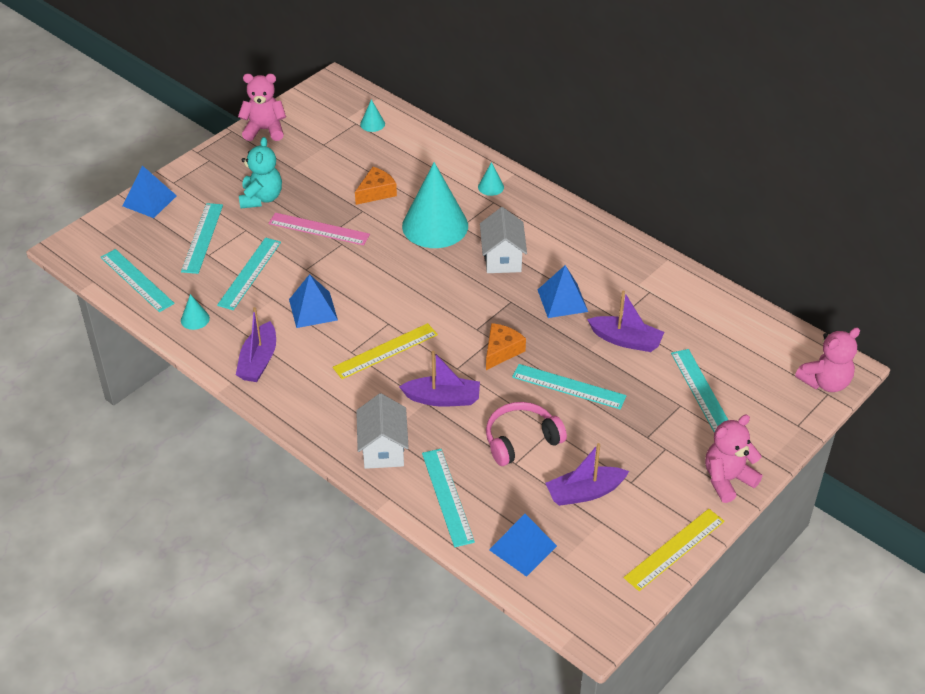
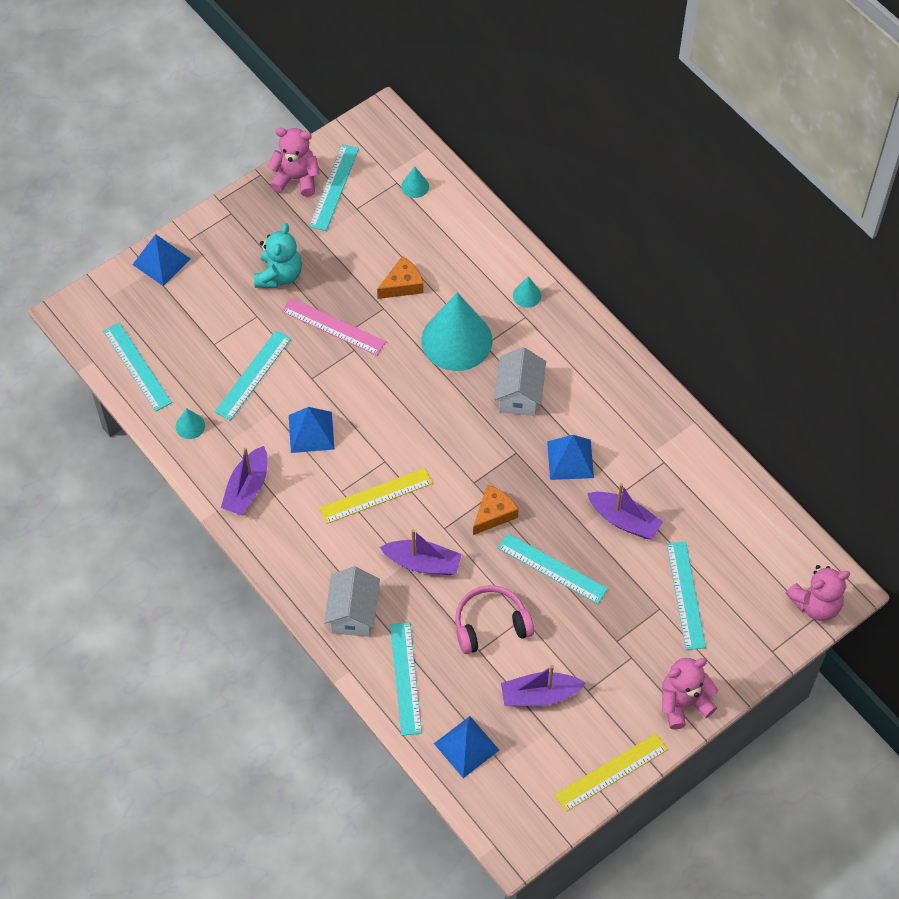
camera: 10 degrees right, 15 degrees up
(202, 238) = (210, 320): turquoise ruler -> turquoise ruler (334, 187)

